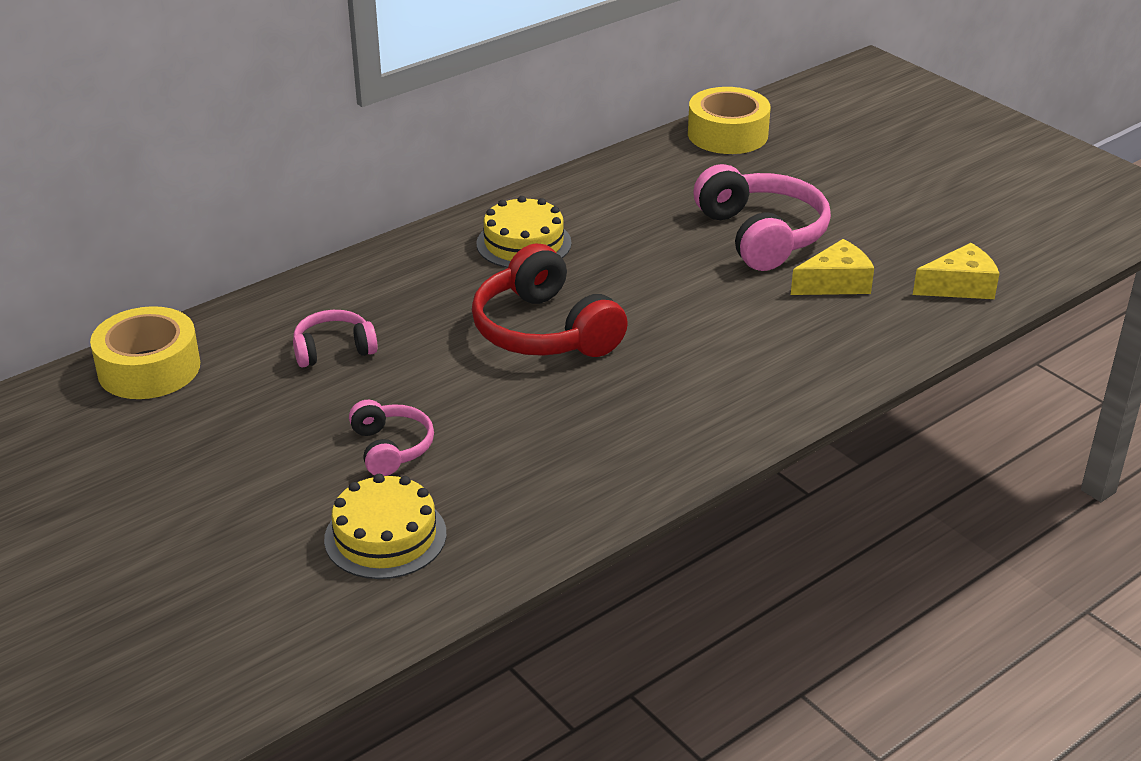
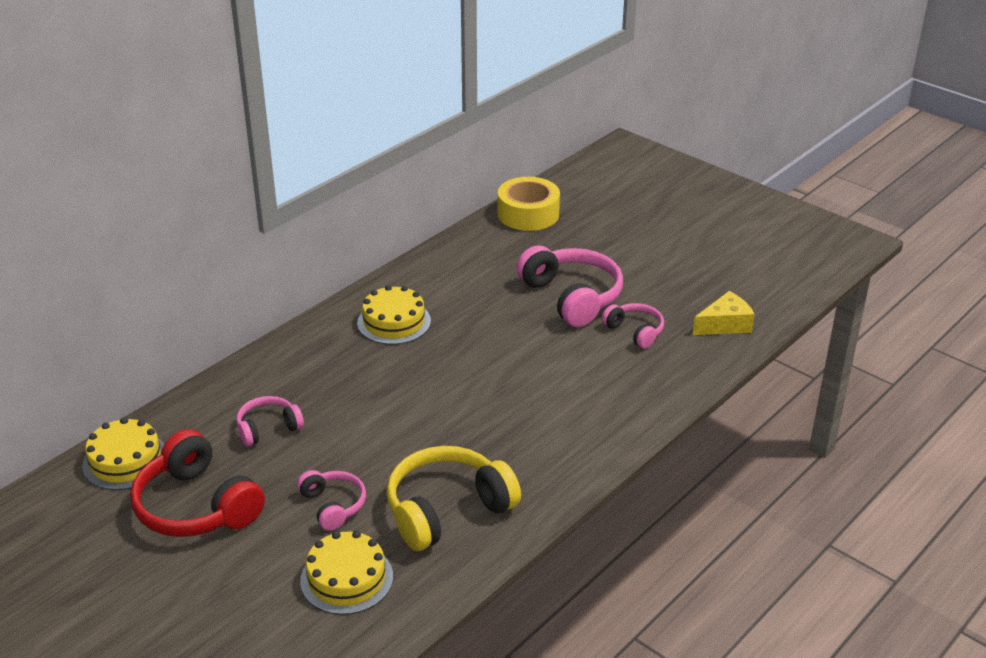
camera: 10 degrees left, 0 degrees up
(149, 368) = (125, 461): yellow tape -> yellow cake
(536, 470) = (447, 510): none -> yellow headphones
(544, 331) = (427, 394): red headphones -> red headphones (196, 506)
(835, 283) = (635, 331): yellow cheese -> pink headphones

